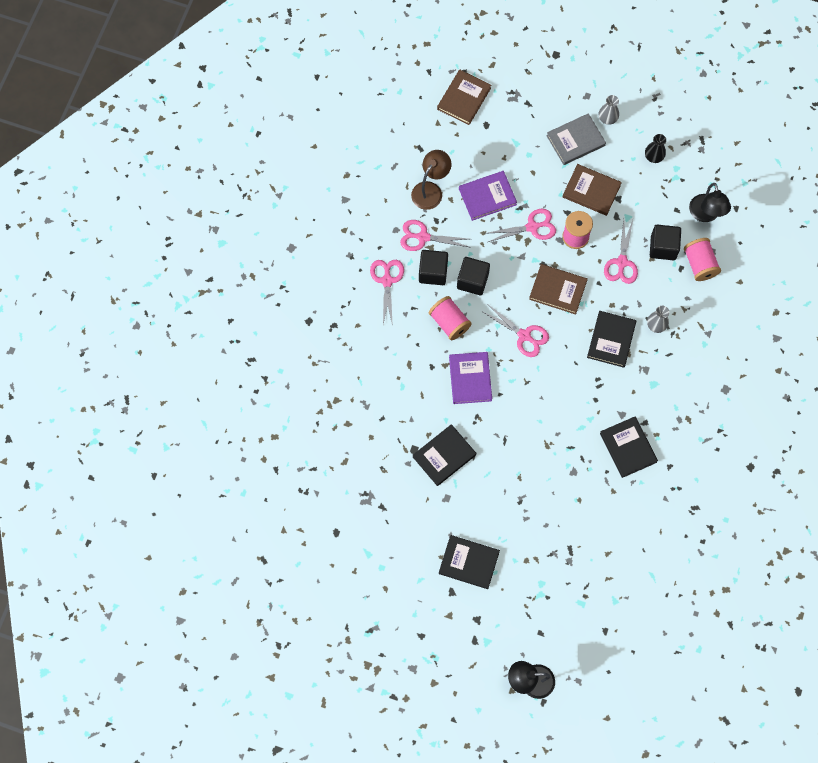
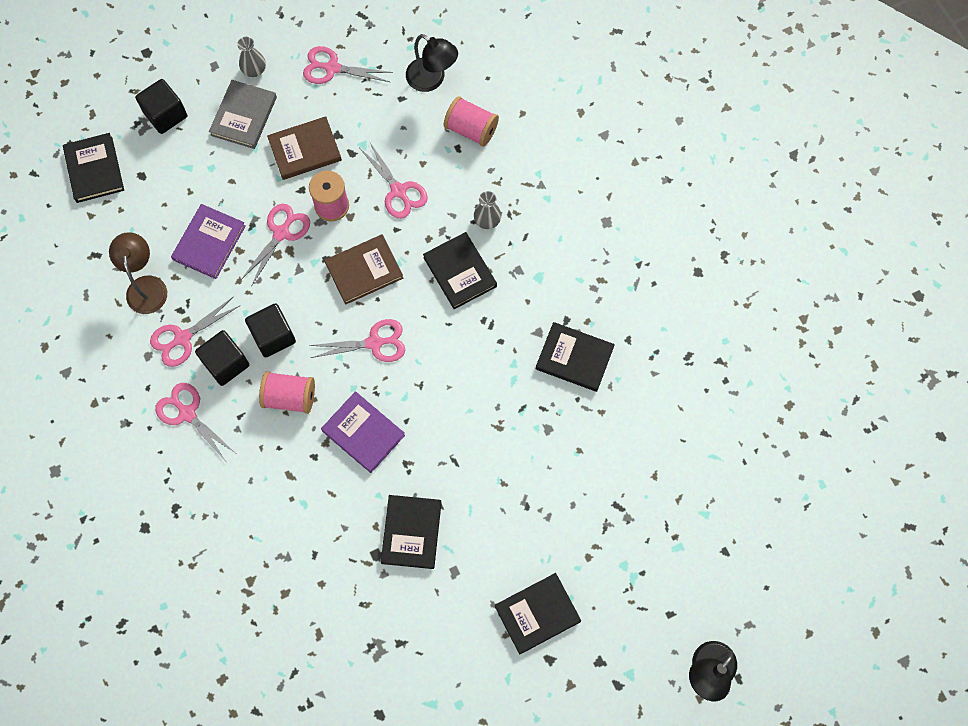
camera: 45 degrees left, 0 degrees up
(464, 98) = (94, 169): brown book -> black book
(653, 156) = (332, 68): black vase -> pink scissors
(663, 247) = (423, 143): black cube -> black cube (165, 114)

